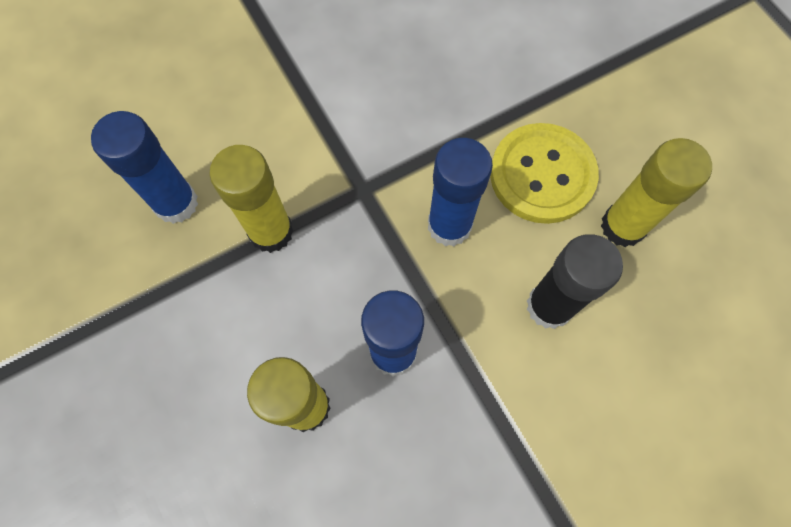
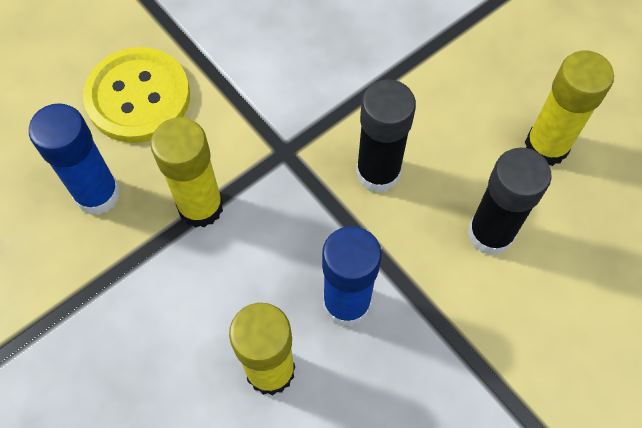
camera: 10 degrees left, 5 degrees down
(449, 226) = (378, 172): blue glue stick -> black glue stick
(542, 175) = (459, 110): yellow button -> yellow button (138, 97)

